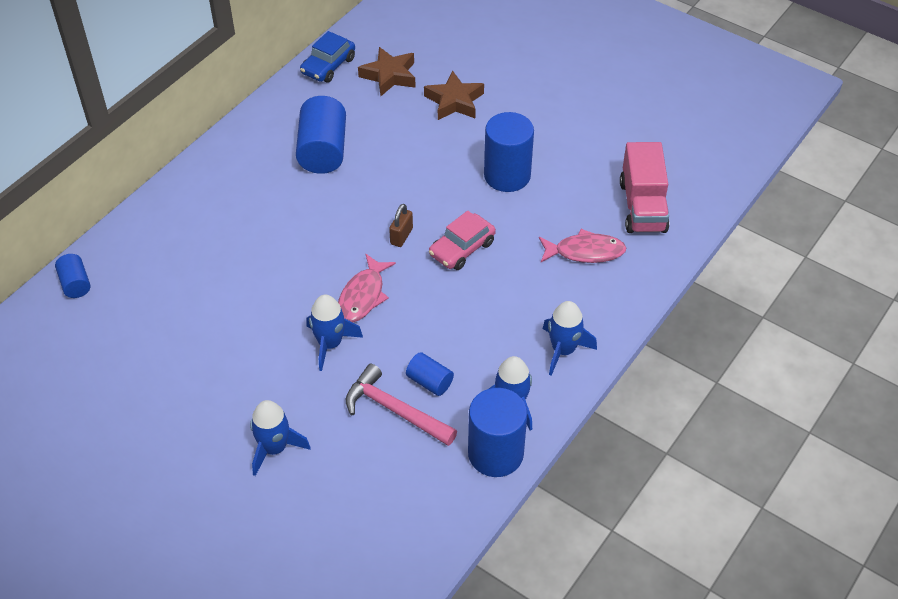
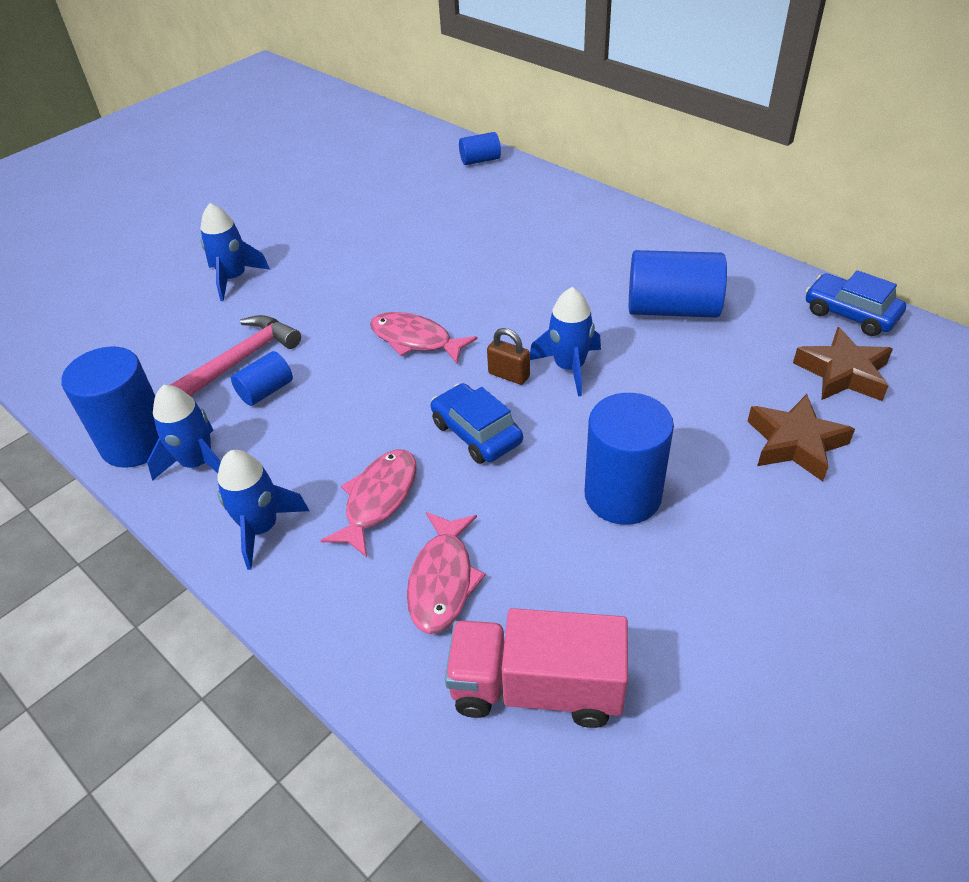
camera: 100 degrees right, 5 degrees down
(330, 344) = (352, 314): blue rocket -> blue rocket (569, 367)
(462, 248) = (476, 433): pink car -> blue car
(529, 292) = (378, 499): none -> pink fish

